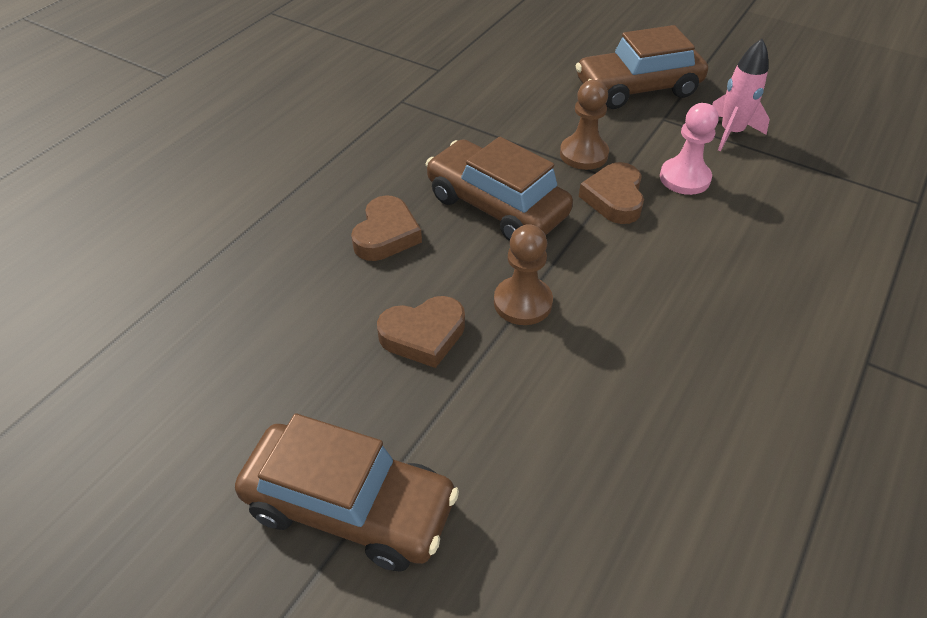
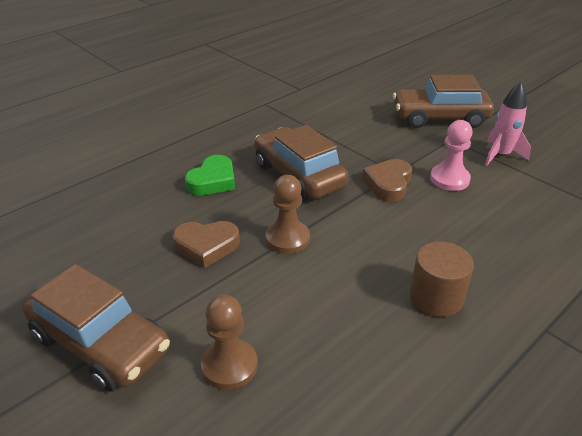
camera: 15 degrees right, 10 degrees down
(386, 235) = (213, 181): brown heart -> green heart
(583, 154) = (379, 153): brown pawn -> brown pawn (229, 365)
(733, 347) = (436, 297): none -> brown cylinder

